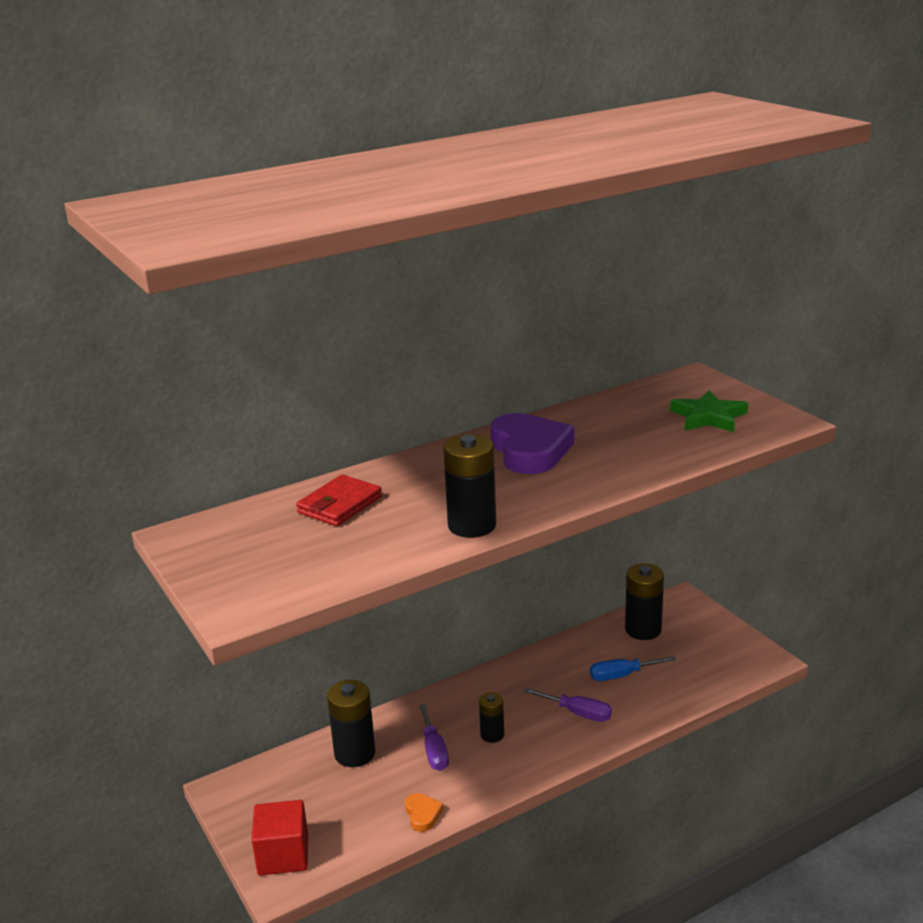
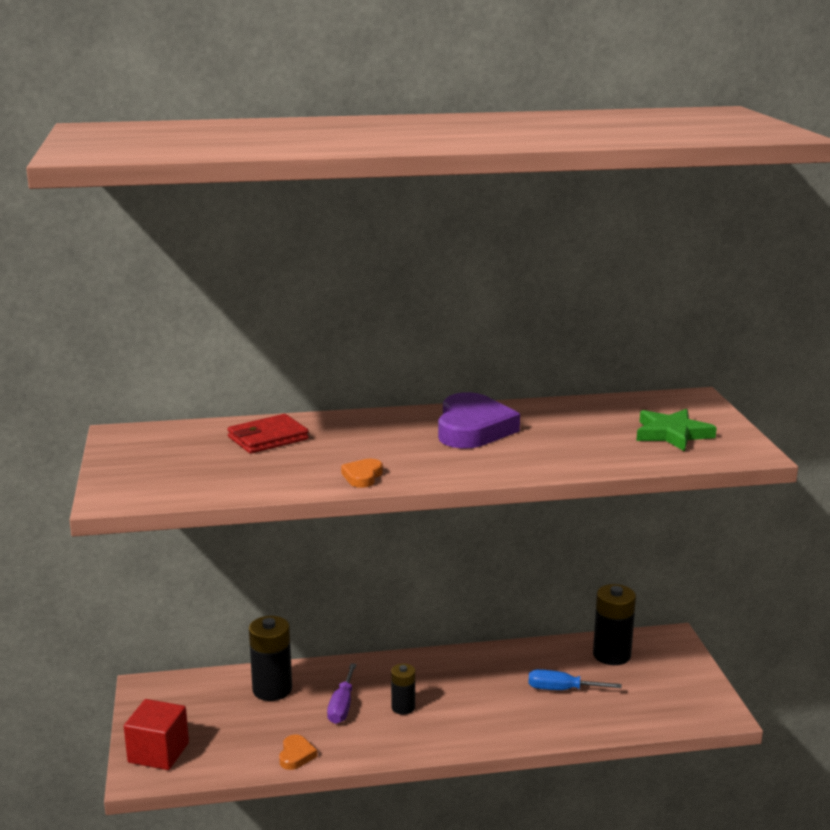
camera: 20 degrees right, 5 degrees down
(472, 525) = (362, 476): black battery -> orange heart
(577, 713) = (496, 711): purple screwdriver -> none

